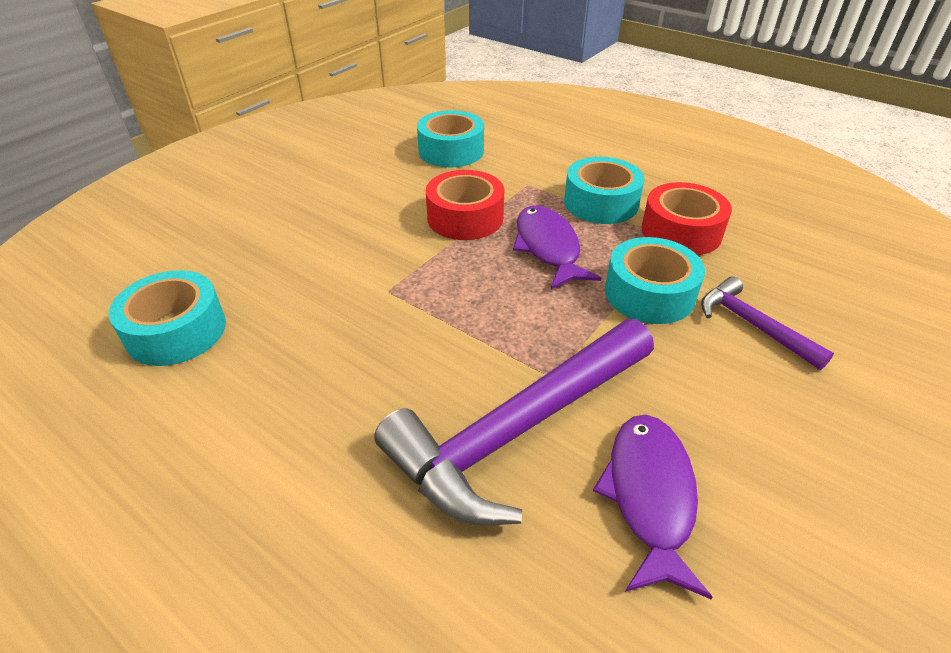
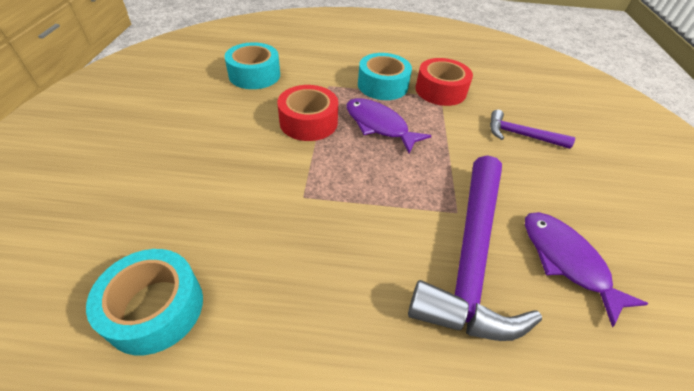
camera: 35 degrees left, 5 degrees up
(649, 293) = (458, 135): turquoise tape -> none

